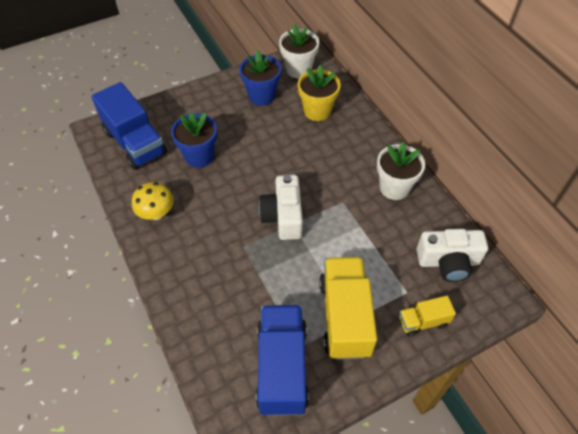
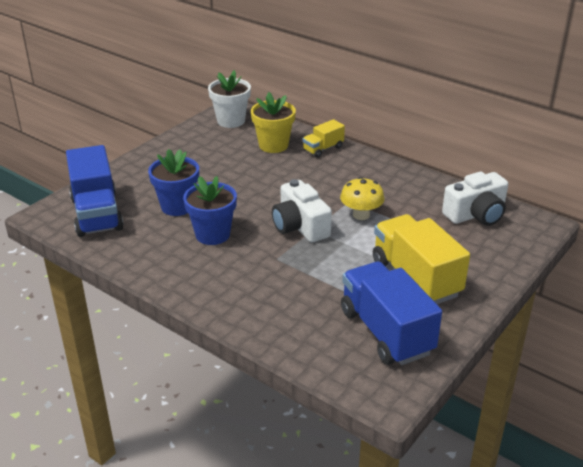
camera: 25 degrees left, 20 degrees down
(135, 142) = (97, 214): blue truck -> blue truck turned 45 degrees clockwise
(156, 213) = (164, 260): yellow mushroom -> yellow mushroom (361, 215)
(261, 96) = (208, 148): blue flower pot -> blue flower pot (212, 234)
(394, 188) = (389, 179): white flower pot -> none
(423, 321) = (486, 260): yellow truck -> yellow truck (323, 149)

